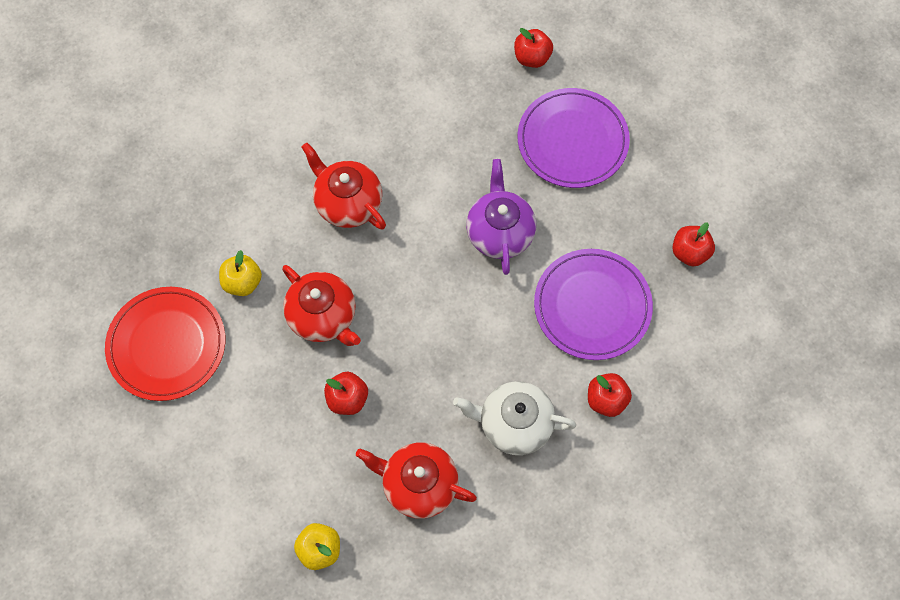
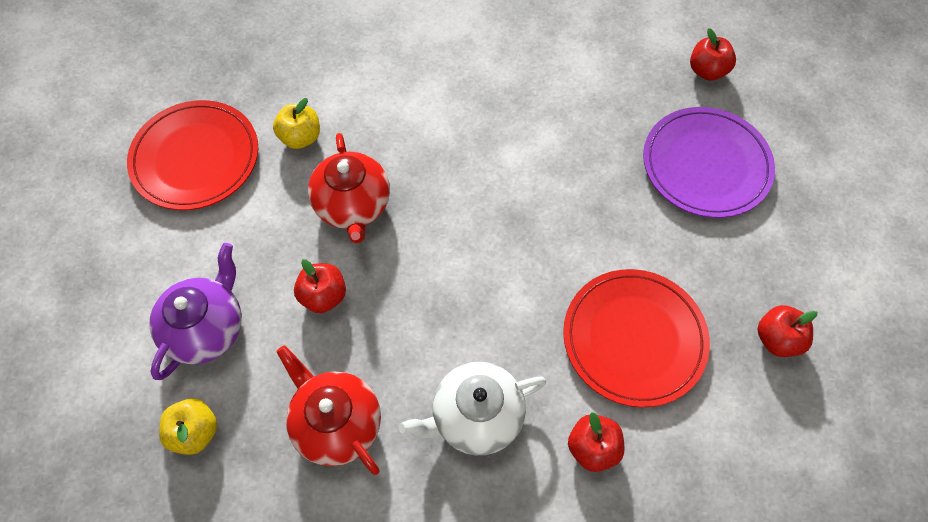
camera: 30 degrees right, 5 degrees down
(347, 202) = (444, 115): red teapot -> none
(500, 232) = (577, 215): purple teapot -> purple teapot (207, 328)
(514, 424) = (475, 416): white teapot -> white teapot turned 60 degrees counterclockwise
(592, 306) = (634, 338): purple plate -> red plate

